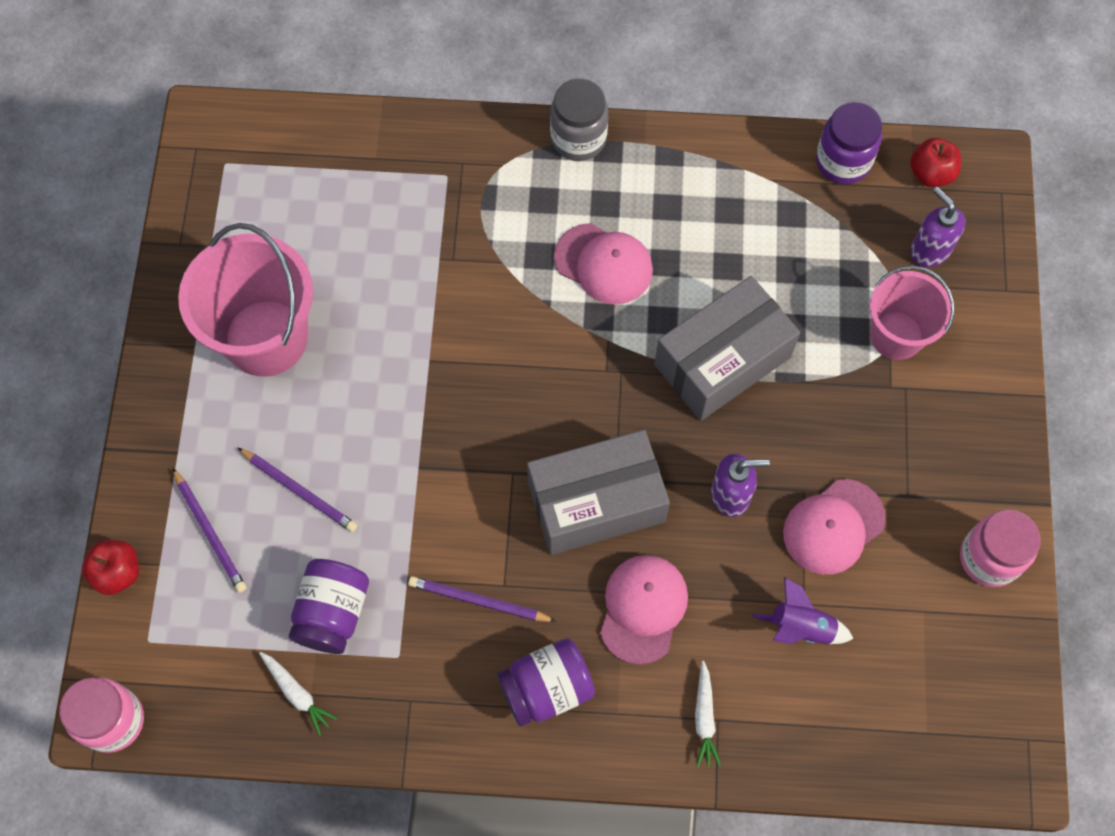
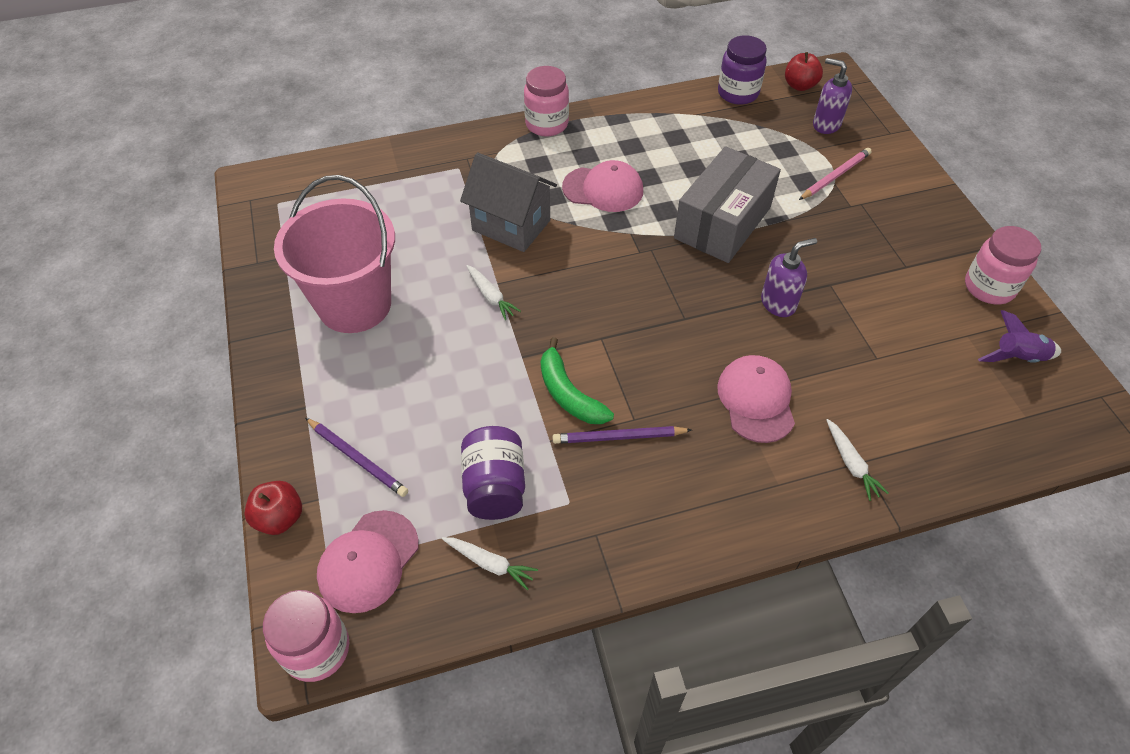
camera: 20 degrees left, 15 degrees down
(299, 491) = (427, 403): purple pencil -> none
(415, 376) = (491, 296): none -> white carrot
(449, 531) = (569, 394): none -> green banana
(475, 283) = (511, 225): none -> grey house
(546, 688) = (710, 485): purple jar -> none
(578, 139) = (547, 124): grey jar -> pink jar
(596, 503) = (678, 338): grey box -> none
(800, 627) = (885, 374): purple rocket -> purple rocket (1017, 358)
(833, 527) = (866, 301): pink cap -> pink cap (368, 561)
(896, 335) = (835, 176): pink bucket -> pink pencil

